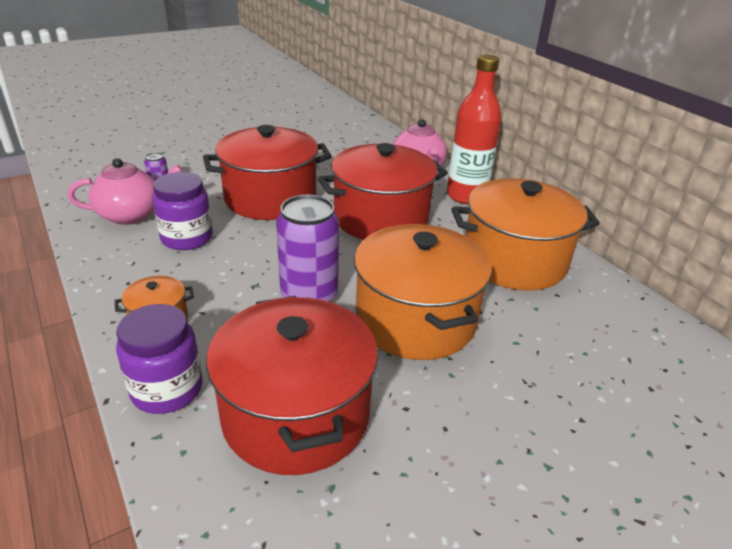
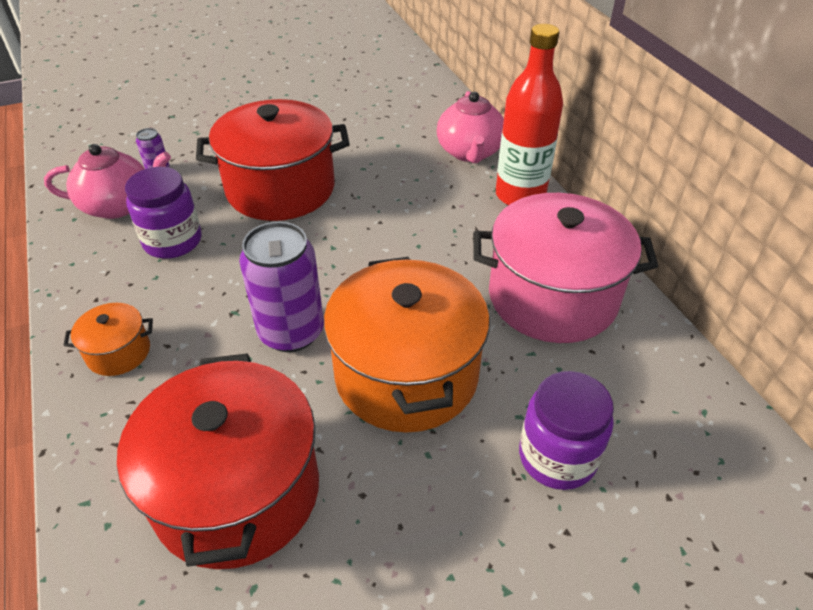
camera: 10 degrees right, 10 degrees up
(167, 389) = (107, 444): purple jar -> purple jar (557, 457)
(381, 218) = (404, 224): red pot -> none
(514, 260) = (552, 297): orange pot -> pink pot

